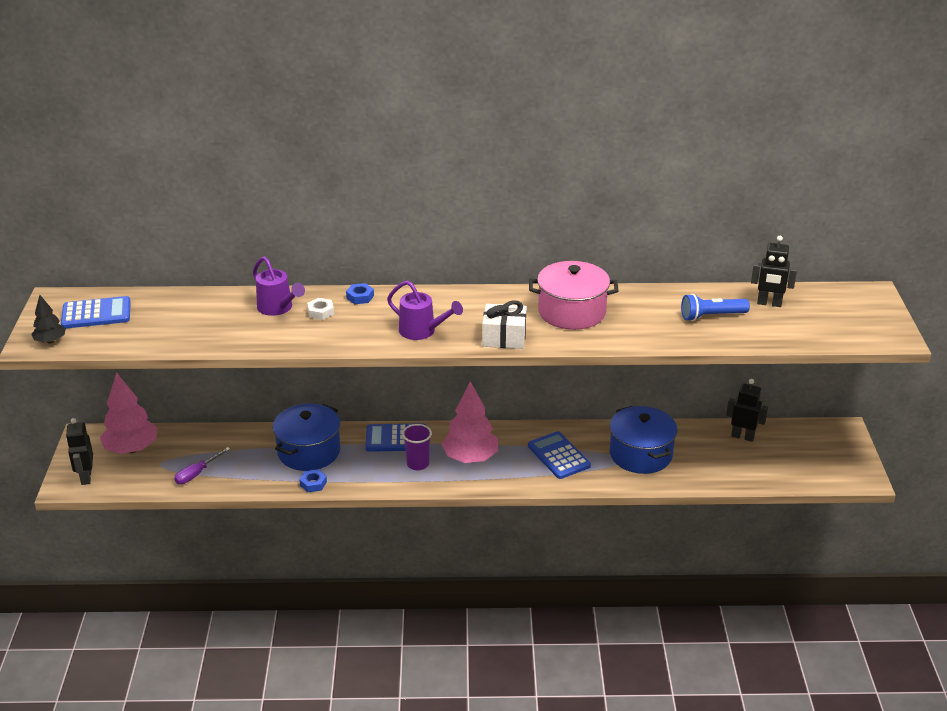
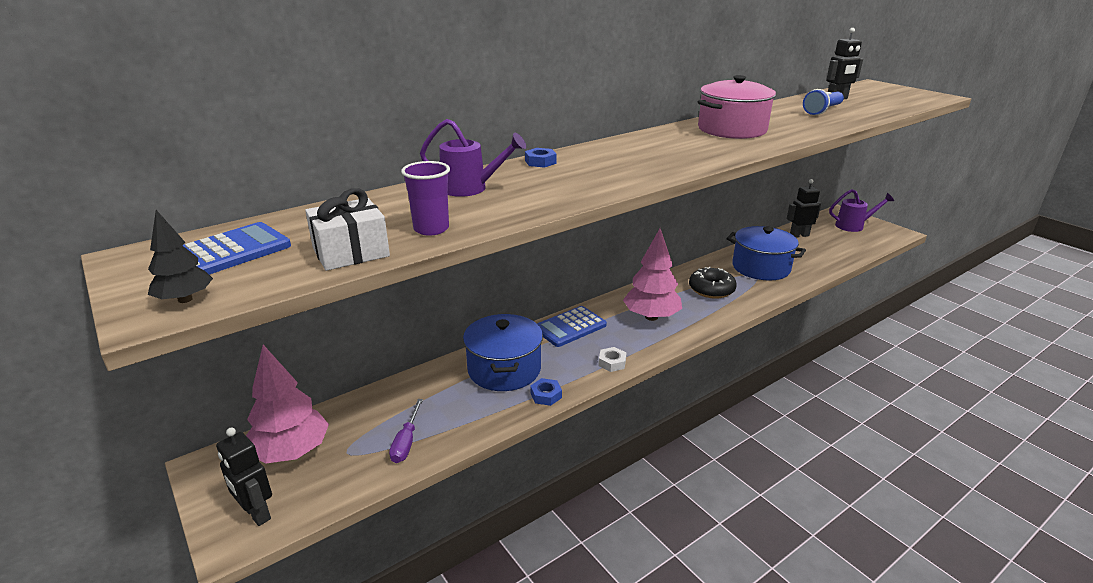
camera: 35 degrees left, 5 degrees down
(320, 312) = (522, 180): white nut -> white nut (612, 362)
(418, 464) = (616, 338): purple cup -> purple cup (431, 229)
(422, 331) = (646, 167): purple watering can -> purple watering can (853, 226)
(504, 337) = (720, 153): white gift -> white gift (351, 252)
(558, 456) = (711, 290): blue calculator -> black donut

